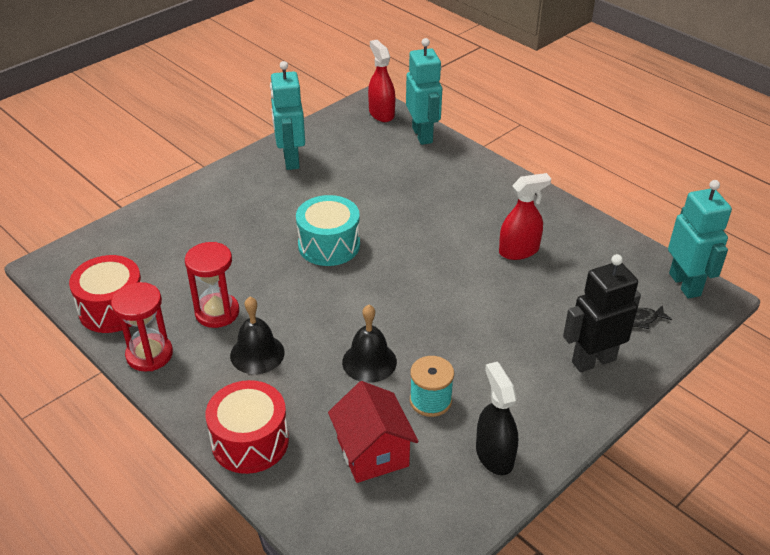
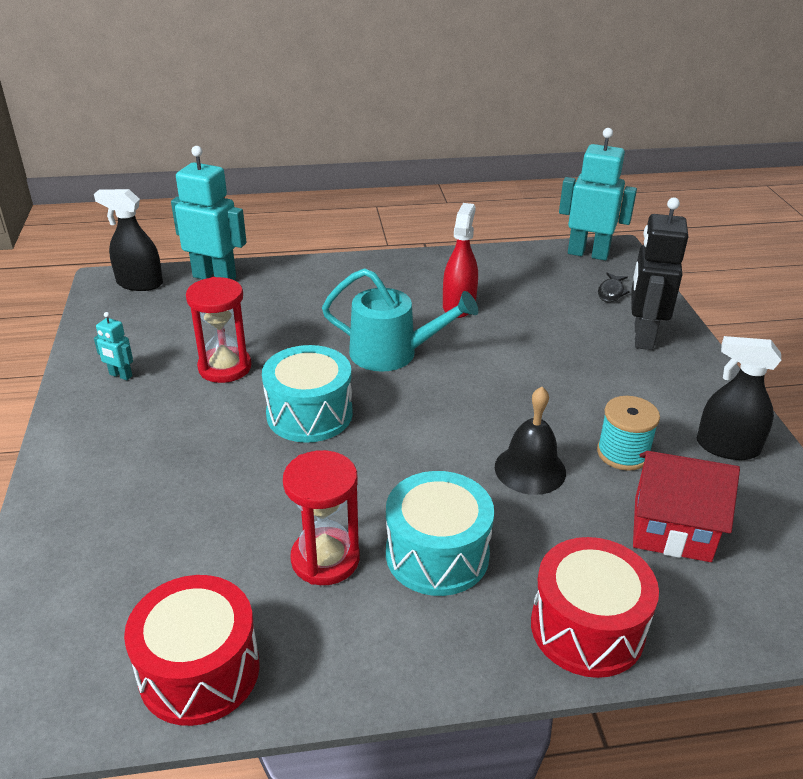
camera: 55 degrees left, 5 degrees down
(149, 354) = (340, 666): red hourglass -> red hourglass (225, 367)
(257, 354) = (437, 554): black bell -> turquoise drum
(290, 160) = (120, 375): turquoise robot -> turquoise robot, size x0.46
(381, 113) = (139, 283): red spray bottle -> black spray bottle
(426, 248) = (393, 353): none -> turquoise watering can

